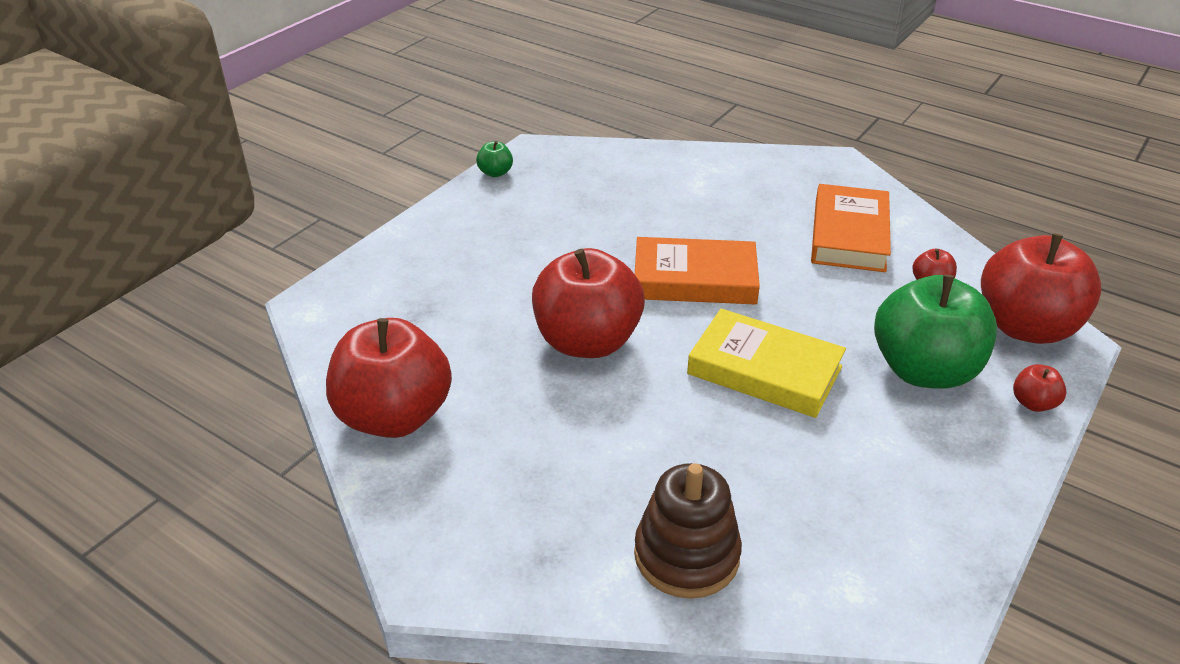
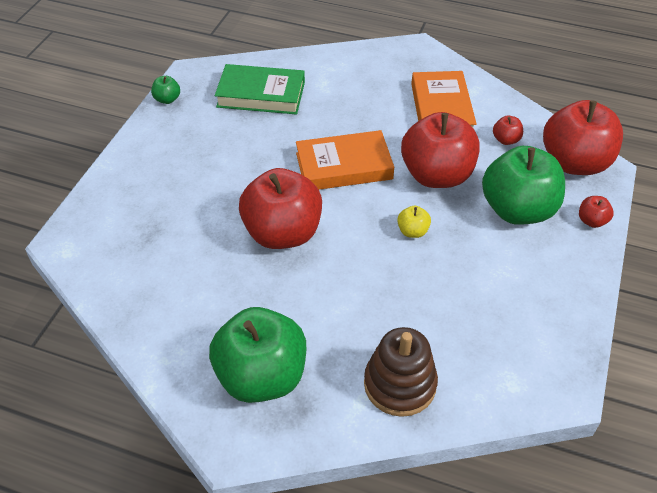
camera: 15 degrees left, 10 degrees up
(394, 416) = (162, 324): red apple -> red apple (436, 175)
(499, 505) = (262, 376): none -> green apple
(613, 184) = (261, 94): none -> green book
(764, 370) = (412, 231): yellow book -> yellow apple

